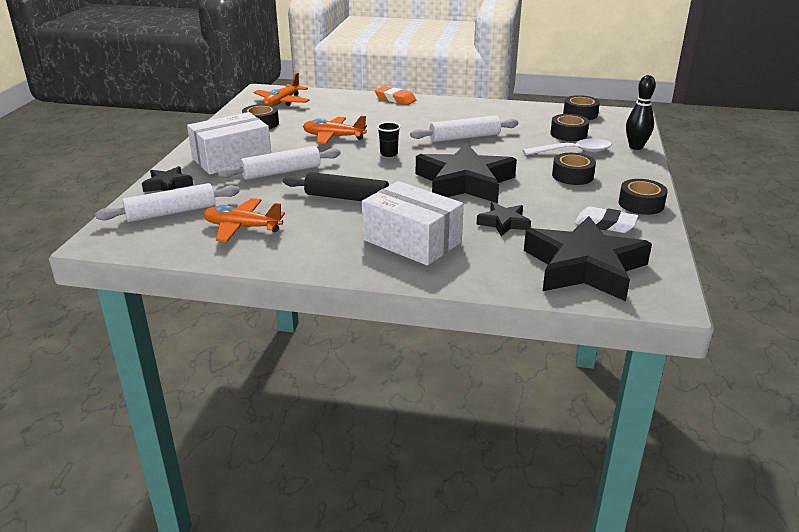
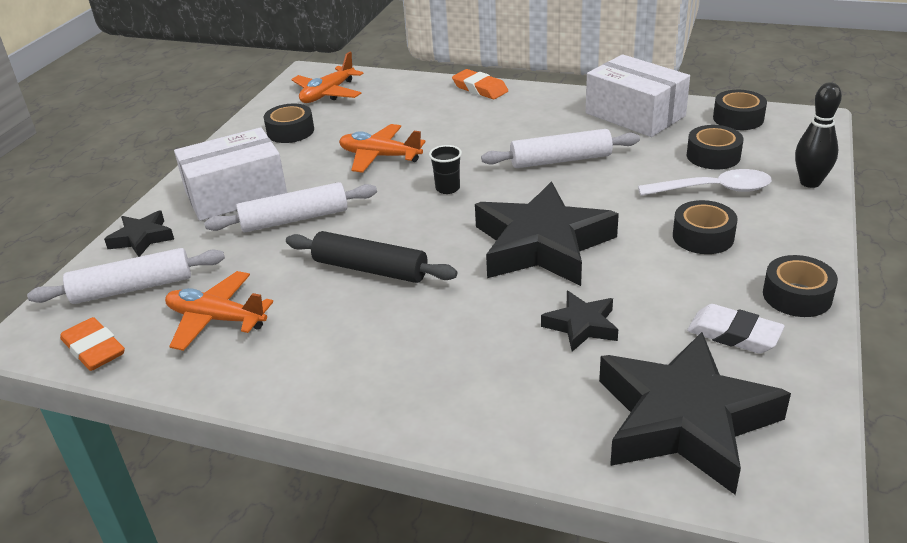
camera: 10 degrees right, 5 degrees up
(154, 246) = (94, 349): none -> orange eraser
(412, 241) = (441, 355): white box -> white box (635, 114)

